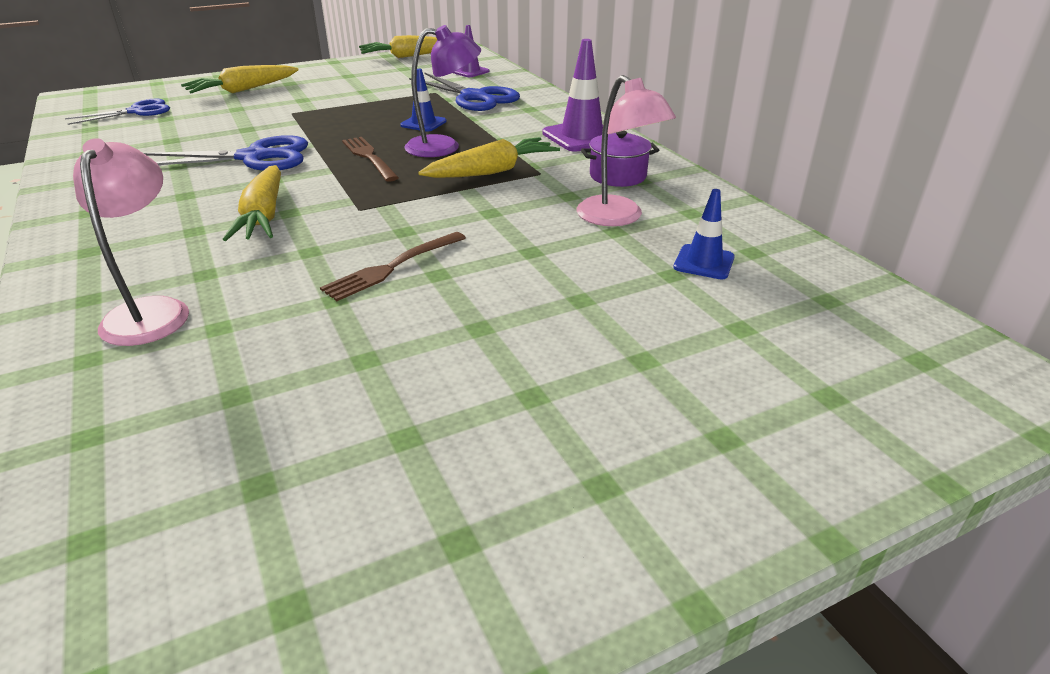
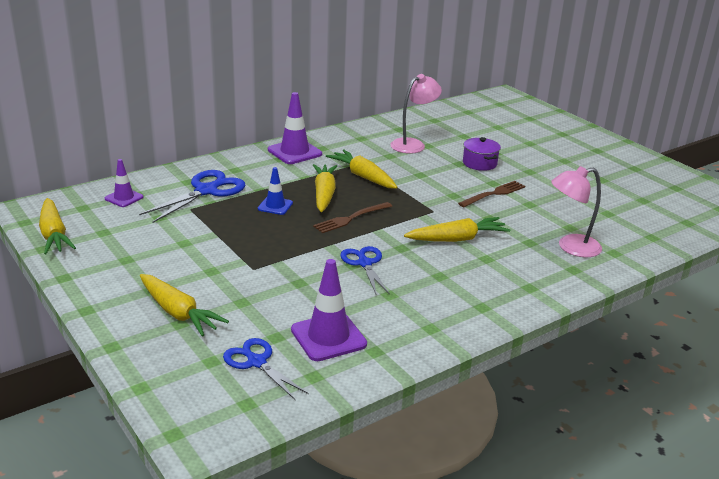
camera: 100 degrees left, 5 degrees down
(137, 135) = (328, 337): none -> purple traffic cone
(254, 158) = (364, 263): blue scissors -> blue scissors, size x0.65
(392, 267) = (494, 194): brown fork -> brown fork turned 75 degrees counterclockwise
(444, 147) = (324, 194): purple lamp -> yellow carrot
(617, 176) = (358, 143): purple pot -> purple pot (479, 163)
(704, 262) = (450, 129): blue traffic cone -> none

